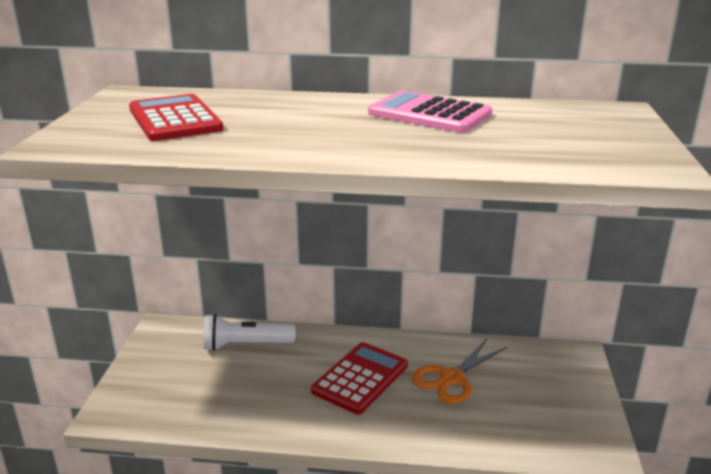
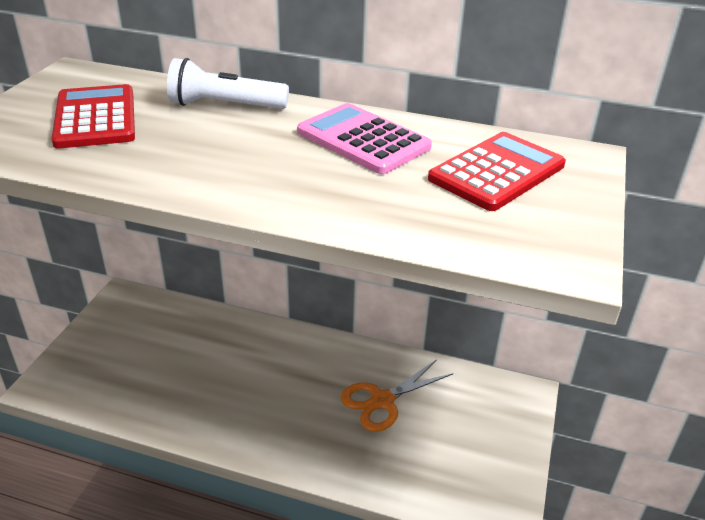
camera: 10 degrees right, 10 degrees up
(246, 345) = (194, 329): white flashlight -> white flashlight (225, 106)
(360, 378) = (291, 385): red calculator -> red calculator (497, 172)

